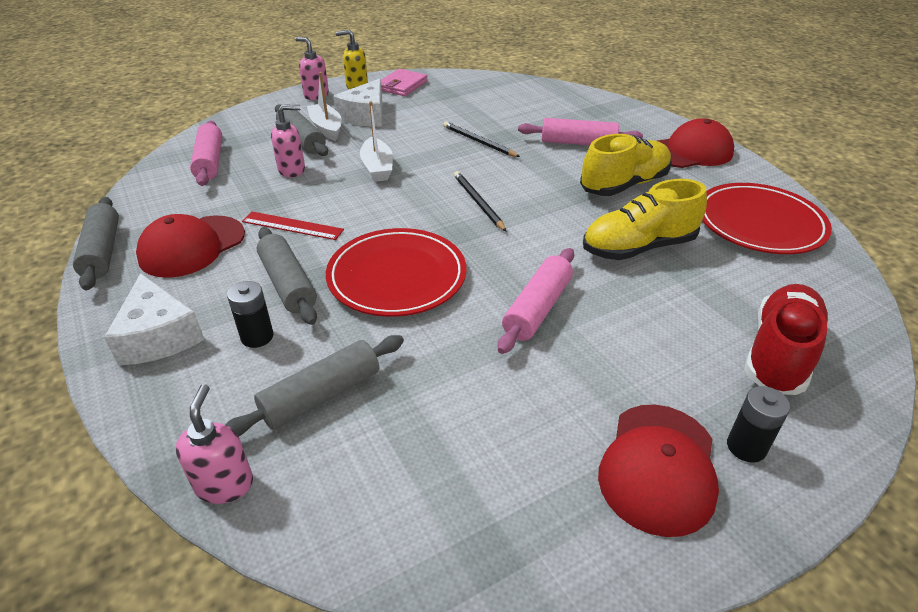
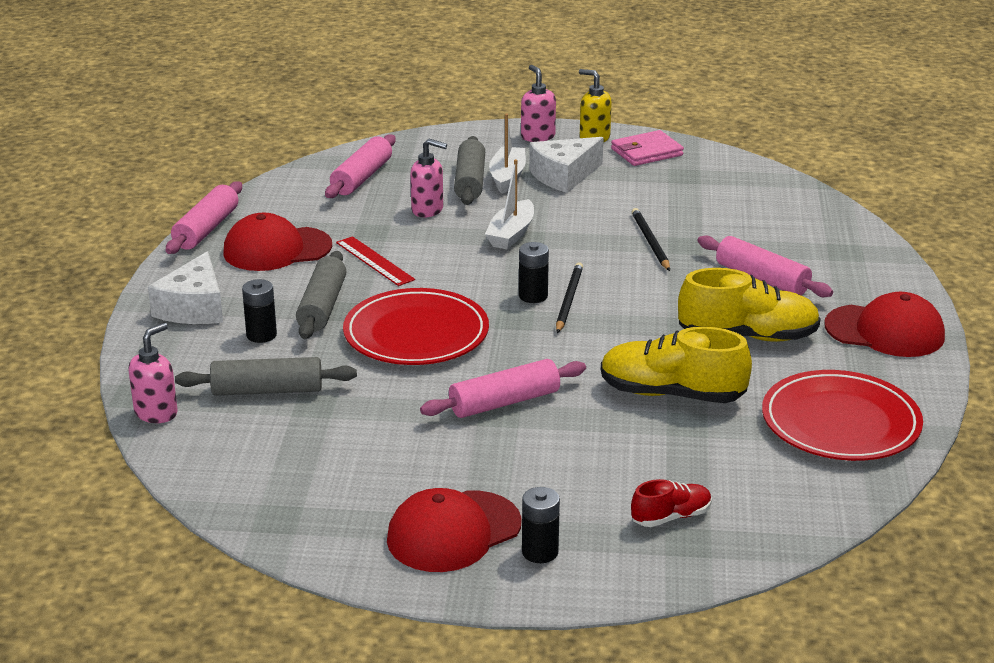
camera: 35 degrees right, 10 degrees down
(102, 251) = (206, 229): grey rolling pin -> pink rolling pin
(449, 209) = (533, 296): none -> black battery
(779, 354) = (671, 517): red shoe -> red shoe, size x0.54

